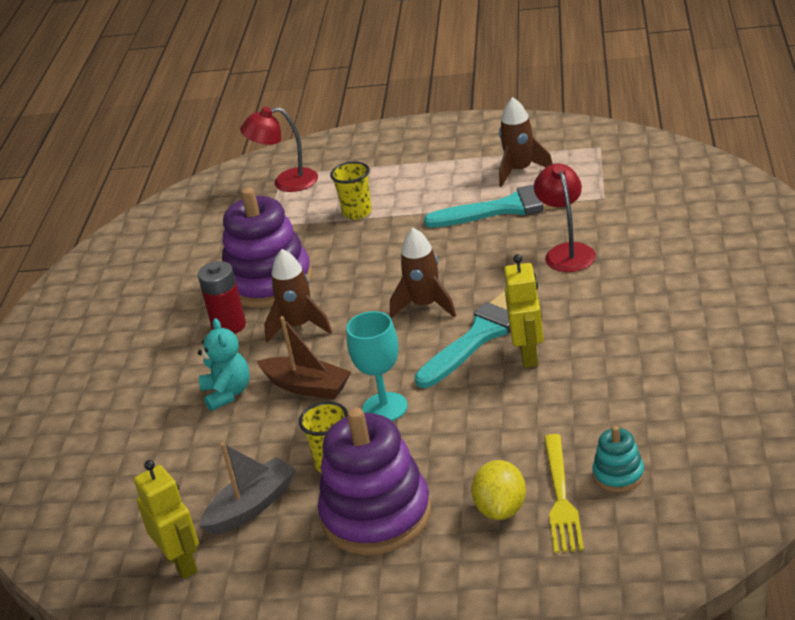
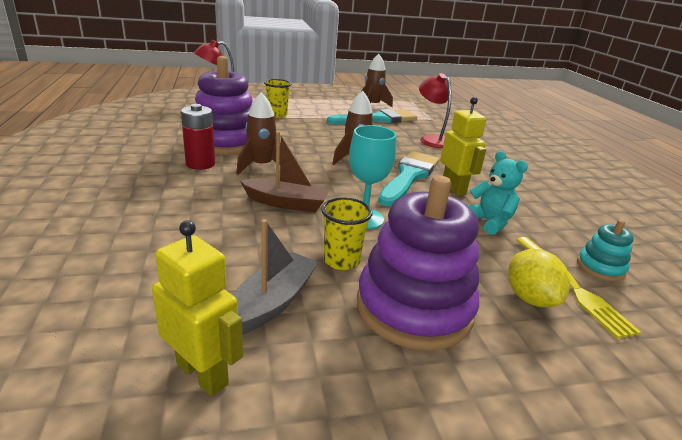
camera: 25 degrees left, 5 degrees down
(227, 393) = (213, 206): turquoise teddy bear -> turquoise teddy bear (489, 222)

